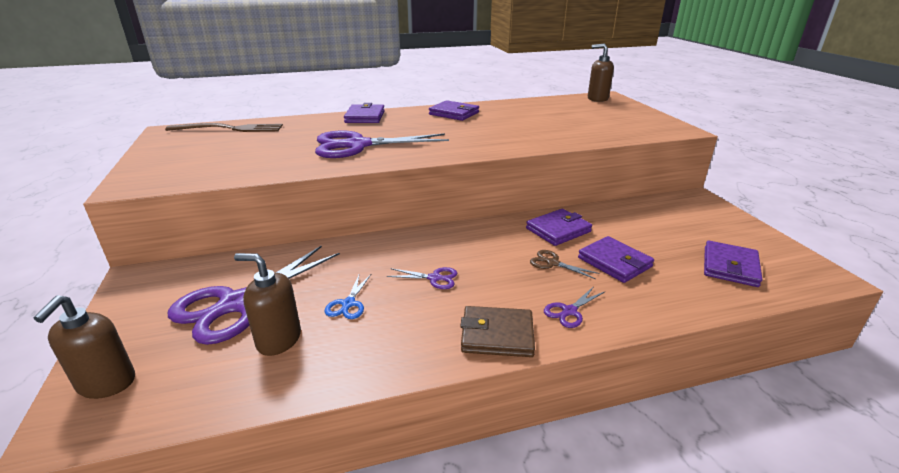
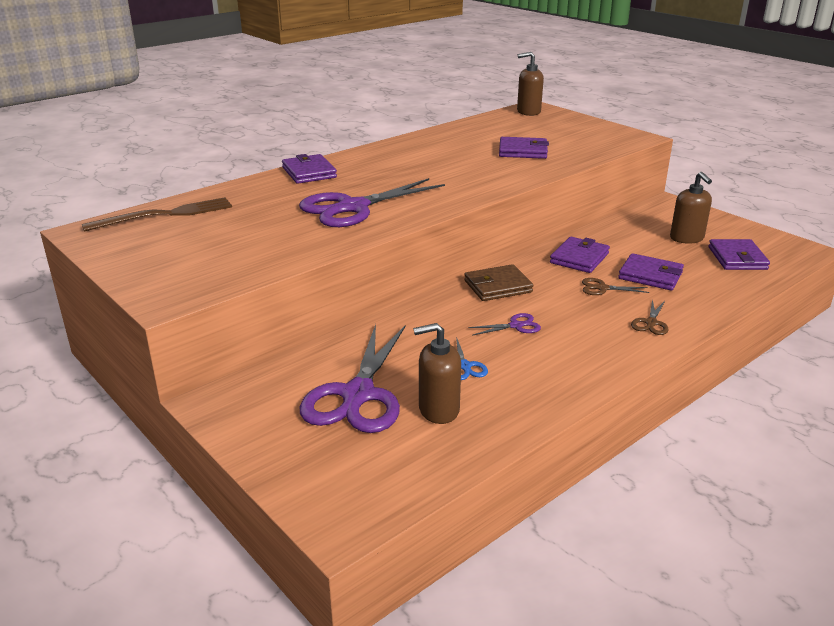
camera: 25 degrees left, 0 degrees up
(106, 383) = (326, 486): brown soap dispenser -> brown soap dispenser (687, 238)
(454, 113) = (403, 152): purple wallet -> purple wallet (523, 151)
(497, 335) = (614, 355): brown wallet -> brown wallet (497, 286)
(569, 311) = (651, 323): purple scissors -> brown scissors

